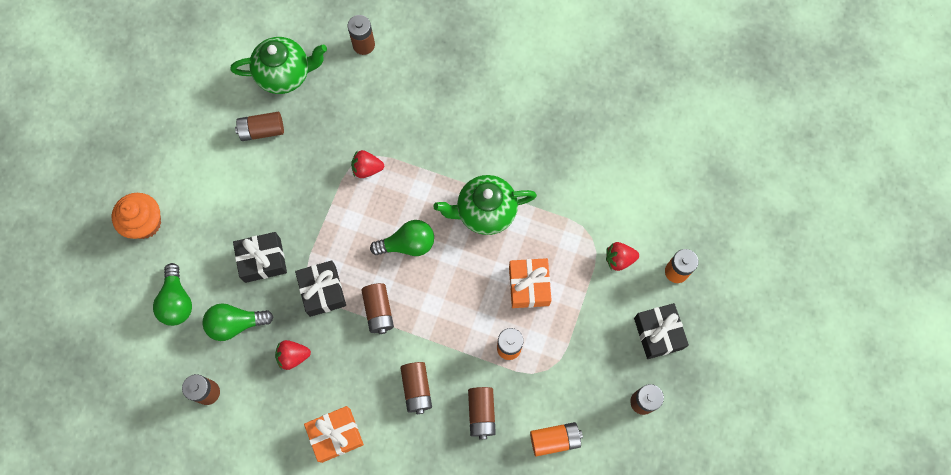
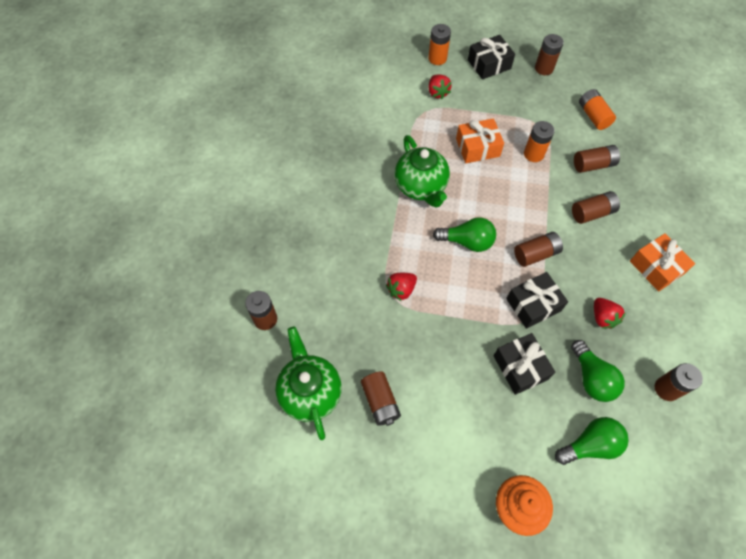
camera: 100 degrees left, 10 degrees down
(367, 169) = (401, 290): red strawberry -> red strawberry turned 60 degrees clockwise
(408, 244) = (467, 242): green light bulb -> green light bulb turned 120 degrees clockwise

